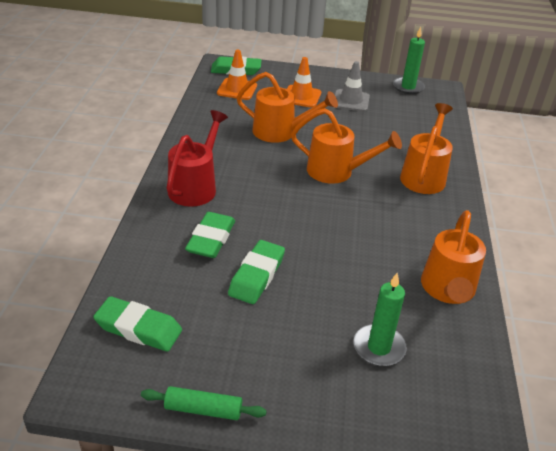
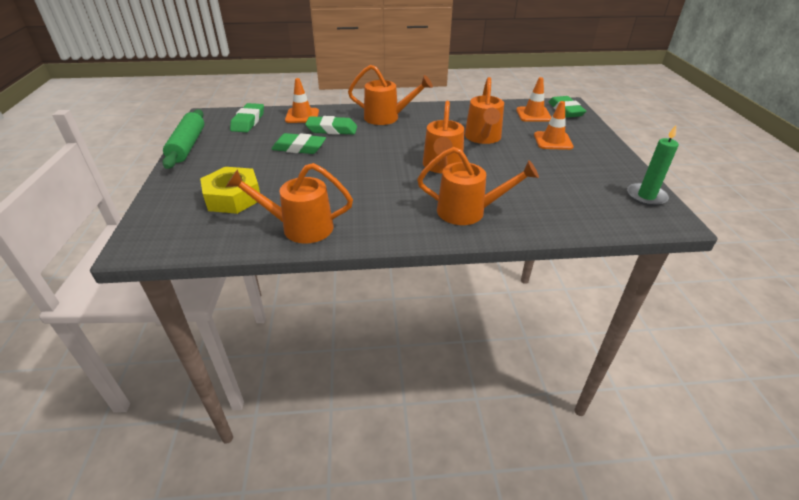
camera: 80 degrees right, 0 degrees up
(148, 264) = (302, 116): none -> orange traffic cone
(196, 186) = (387, 118): red watering can -> orange watering can
(203, 409) = (187, 146): green rolling pin -> green rolling pin, size x1.66
(351, 101) = (573, 165): grey traffic cone -> none
(379, 347) = (233, 197): green candle -> yellow nut

